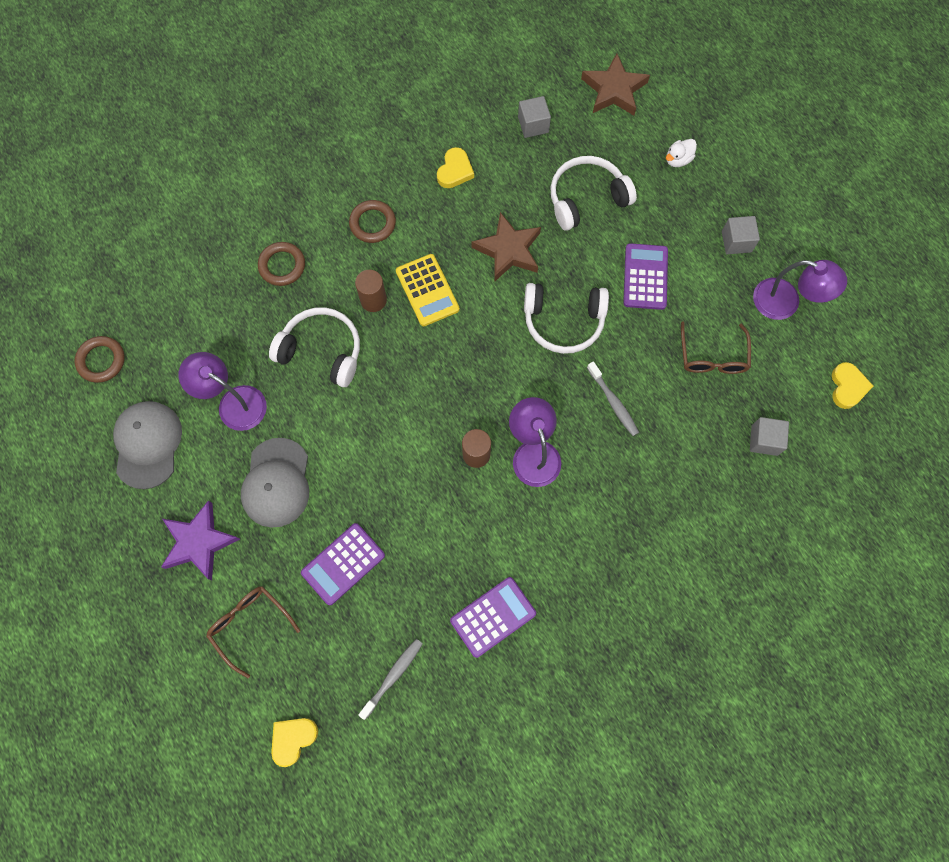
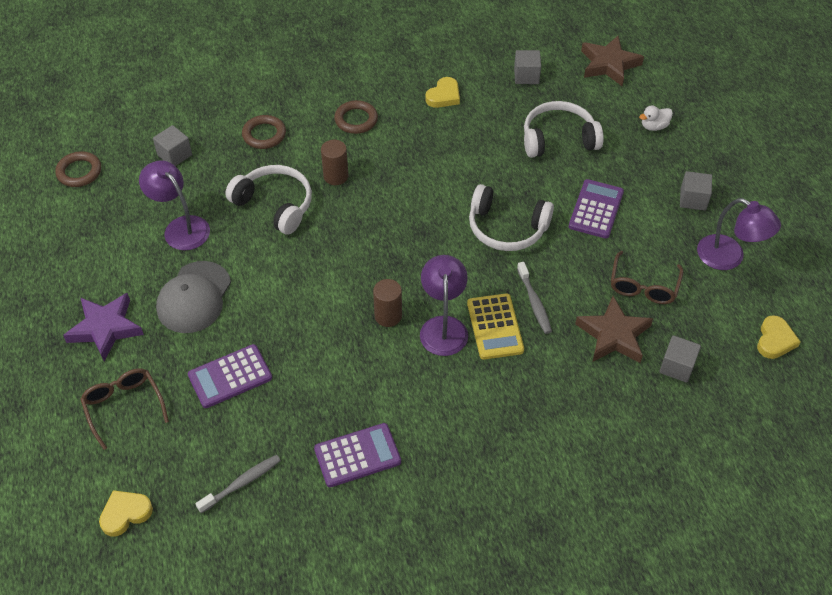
camera: 15 degrees right, 20 degrees down
(147, 444) = (92, 242): grey cap -> none
(196, 314) = (174, 155): none -> grey cube
(427, 290) = (387, 179): yellow calculator -> yellow calculator (495, 327)
(508, 250) = (472, 163): brown star -> brown star (613, 335)

